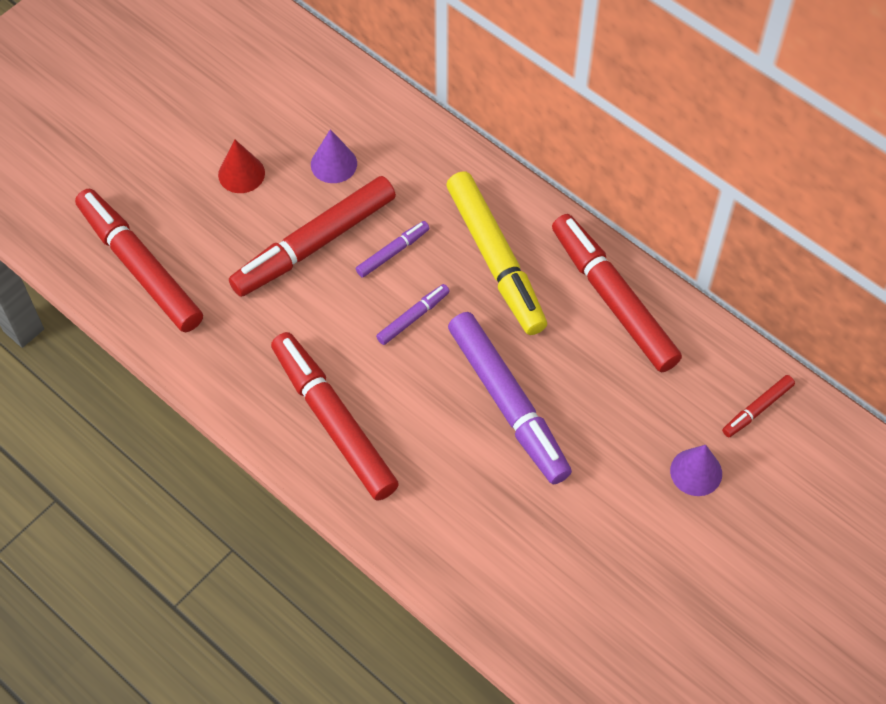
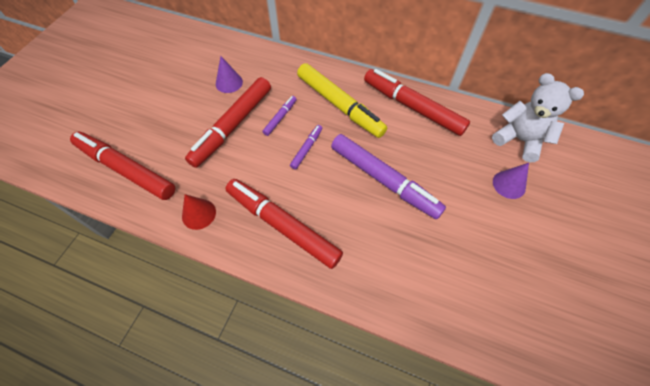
camera: 20 degrees left, 0 degrees up
(241, 174) = (176, 101): red cone -> red cone (199, 214)
(757, 409) = (519, 140): red marker -> white teddy bear

